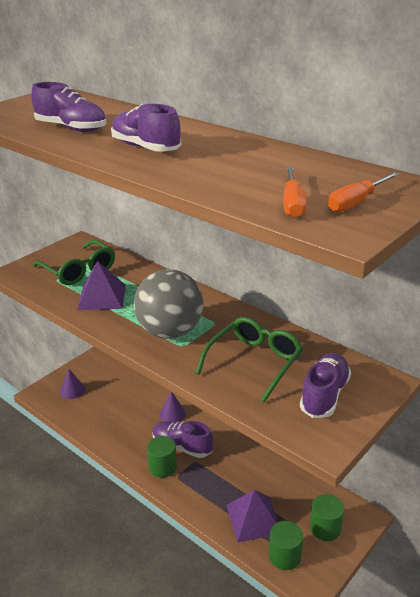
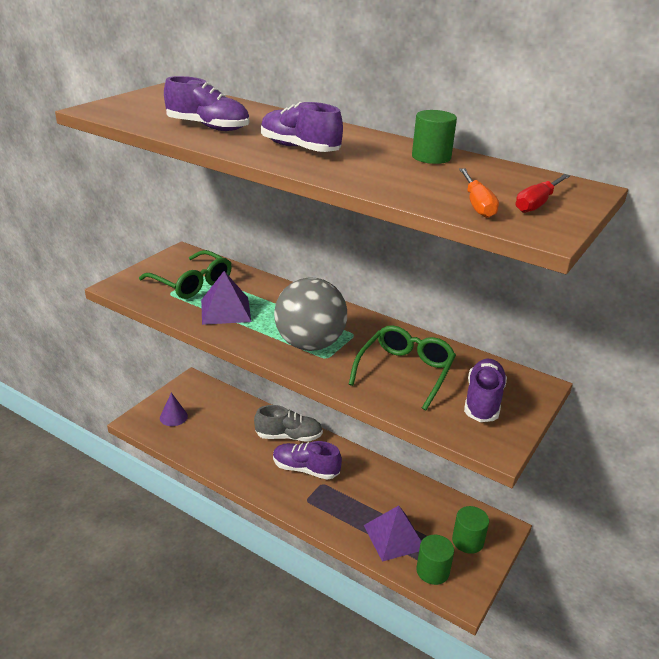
camera: 10 degrees left, 0 degrees up
(162, 467) = (289, 491): green cylinder -> green cylinder (431, 157)
(172, 414) = (288, 436): purple cone -> grey shoe
(357, 203) = (537, 203): orange screwdriver -> red screwdriver

